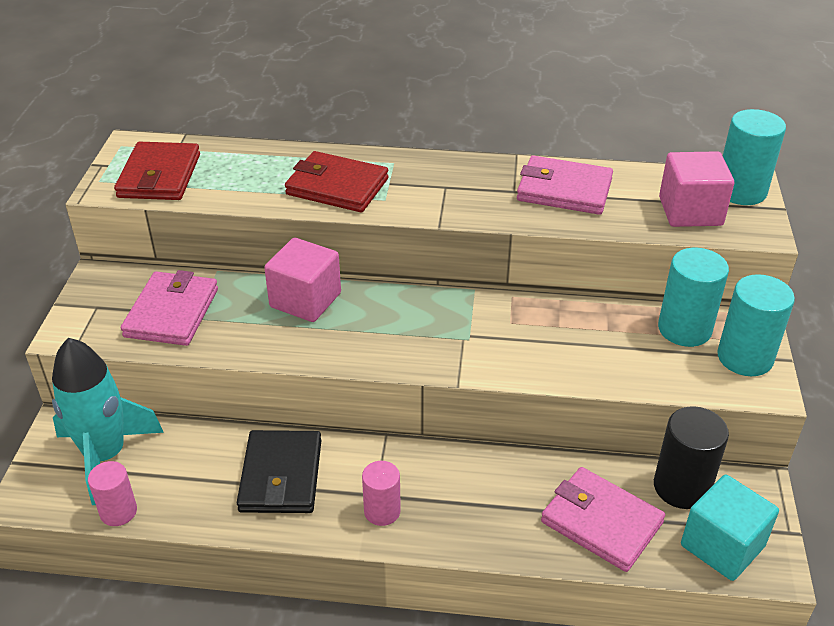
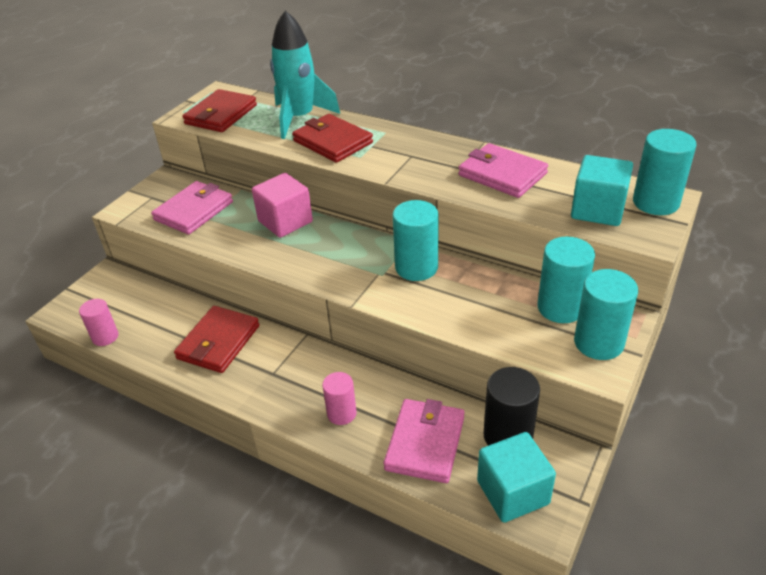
camera: 25 degrees right, 0 degrees up
(105, 456) = (120, 299): turquoise rocket -> turquoise rocket (300, 118)
(281, 475) = (218, 342): black wallet -> red wallet
(382, 511) = (269, 386): pink cylinder -> pink cylinder (341, 413)
(502, 321) = (416, 267): none -> turquoise cylinder
(601, 522) = (425, 443): pink wallet -> pink wallet turned 45 degrees clockwise
(690, 211) = (598, 210): pink cube -> turquoise cube

